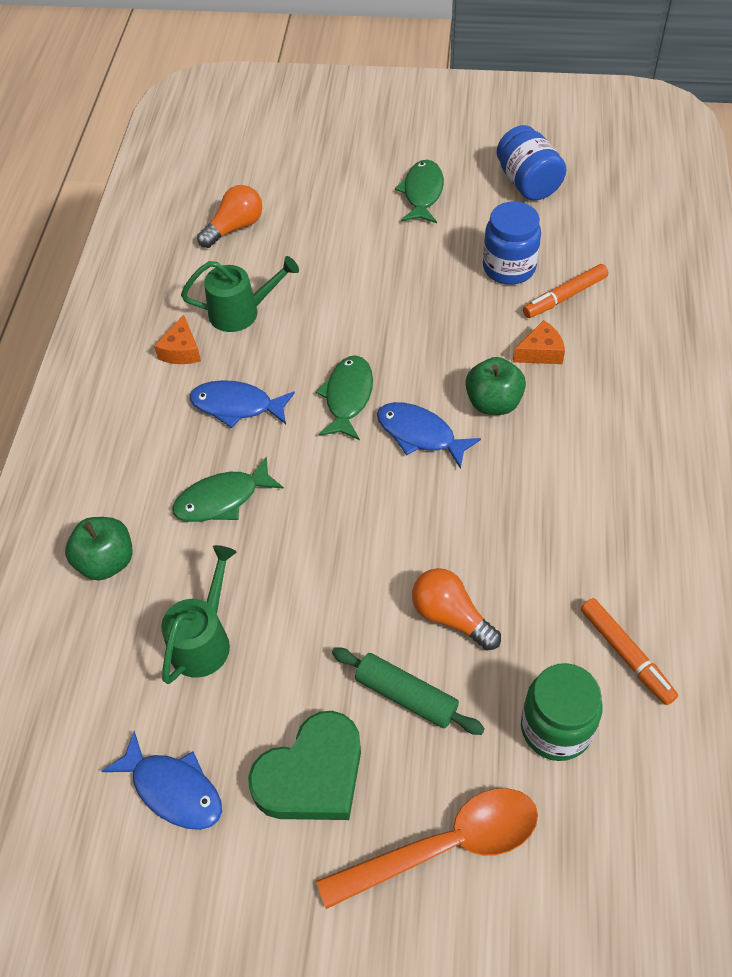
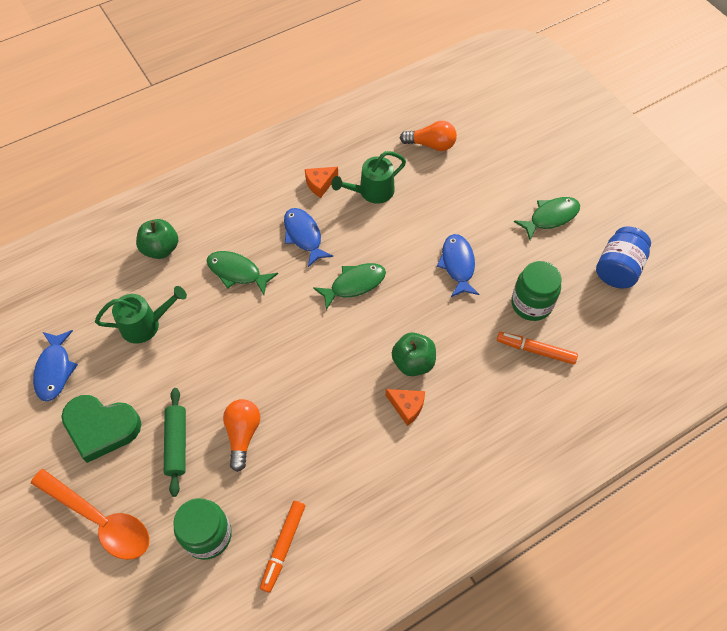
camera: 50 degrees right, 5 degrees up
(242, 312) = (371, 192): green watering can -> green watering can turned 105 degrees clockwise
(420, 434) = (357, 339): blue fish -> blue fish (457, 265)
(509, 268) = (531, 304): blue jar -> green jar
(540, 352) = (476, 364): orange cheese -> orange cheese (407, 407)

